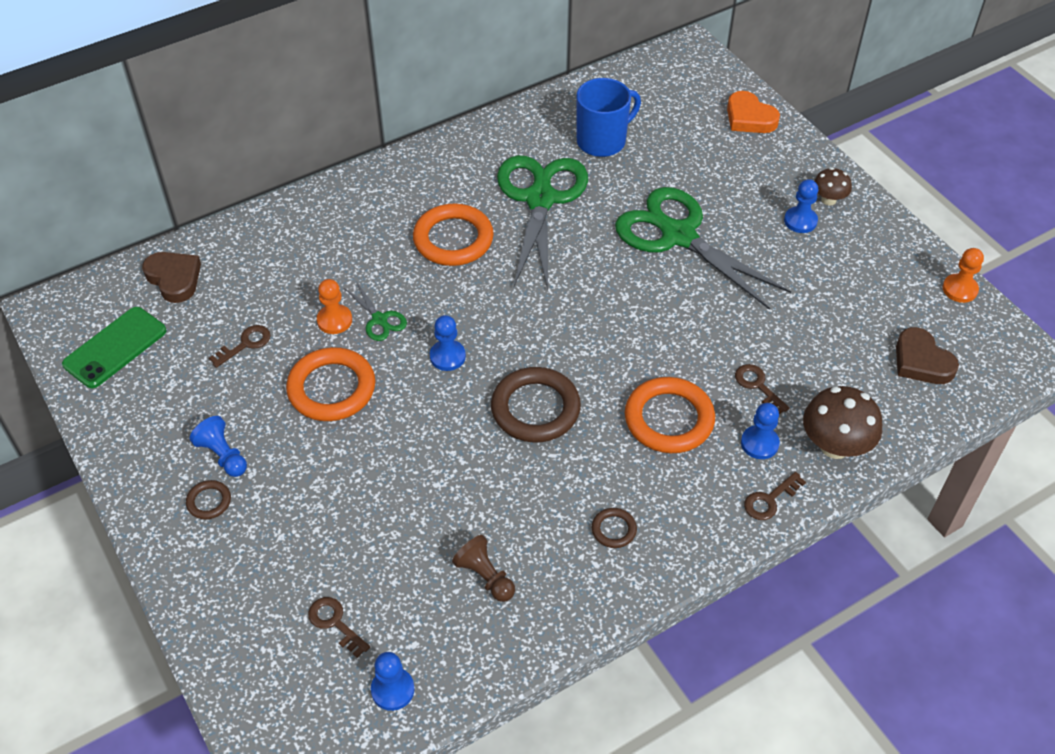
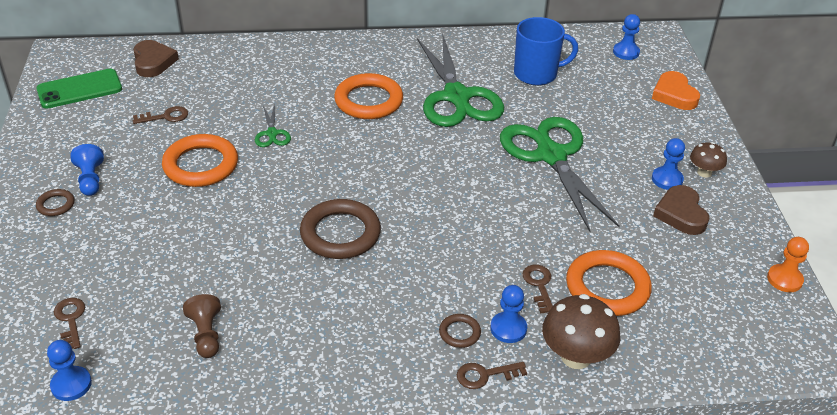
camera: 25 degrees right, 10 degrees down
(334, 320) = (239, 123): orange pawn -> none
(447, 356) = (302, 174): blue pawn -> blue pawn (626, 52)
(540, 199) = (456, 96): green scissors -> green scissors turned 135 degrees clockwise
(613, 530) = (334, 343): brown ring -> brown ring (459, 333)
(669, 419) = (443, 281): orange ring -> orange ring (607, 287)
(921, 361) = (707, 322): brown heart -> brown heart (681, 214)

